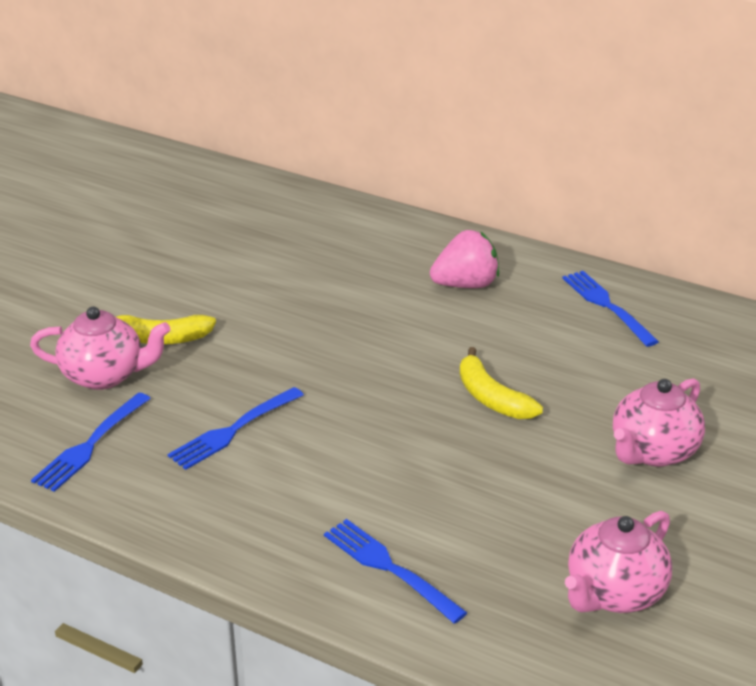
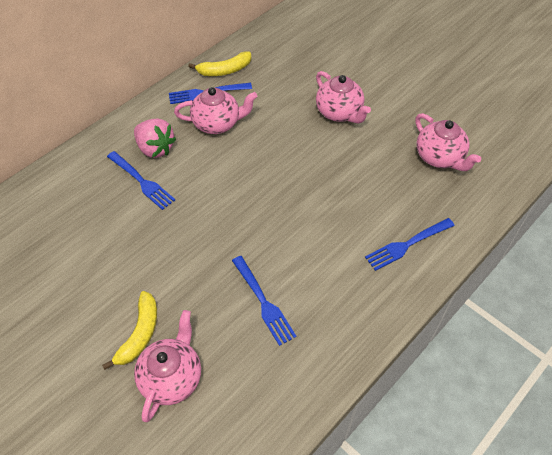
camera: 75 degrees left, 20 degrees up
(90, 445) = (252, 395): blue fork -> blue fork (142, 181)
(466, 285) = (155, 149): pink strawberry -> pink strawberry turned 135 degrees clockwise
(492, 398) = (273, 165): yellow banana -> yellow banana (224, 70)
(547, 328) = (217, 124): none -> pink teapot

